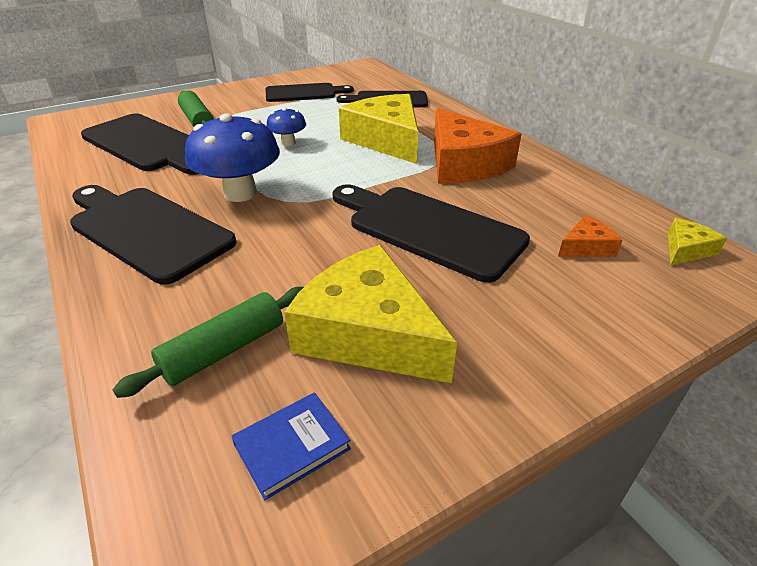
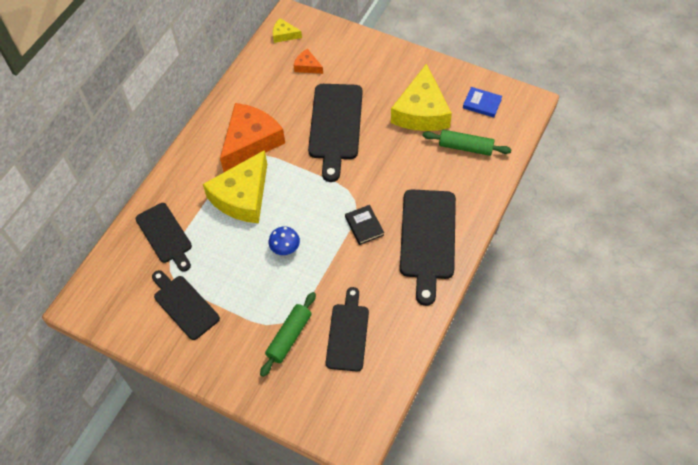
camera: 120 degrees left, 20 degrees up
(146, 144) = (348, 334): black cutting board -> black cutting board, size x0.65
(240, 193) = (364, 226): blue mushroom -> black book

